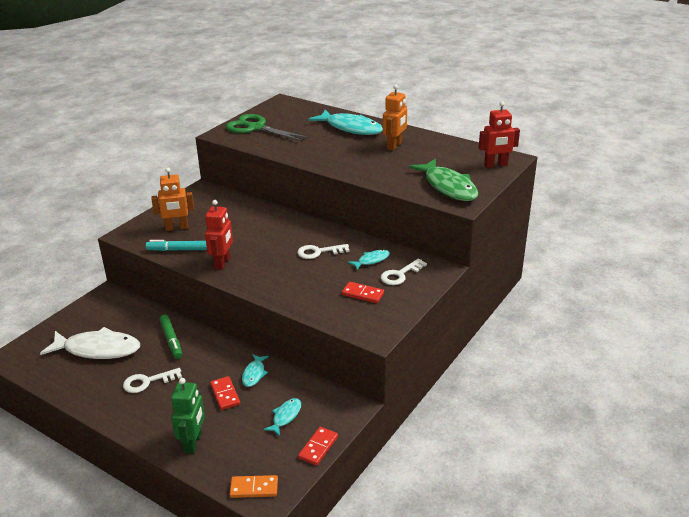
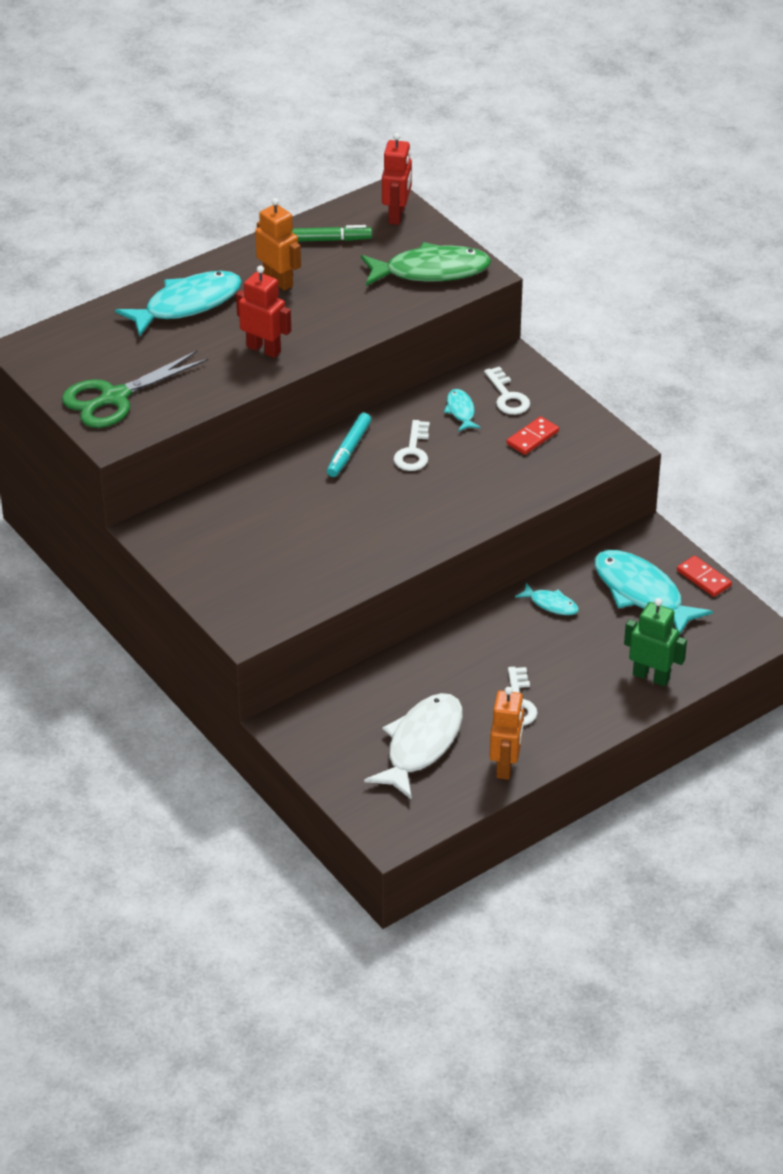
camera: 70 degrees left, 10 degrees up
(171, 340) = (439, 669): green marker -> green marker (328, 240)
(177, 228) = (259, 575): orange robot -> orange robot (505, 766)
(178, 250) = (326, 582): turquoise marker -> turquoise marker (348, 450)
(222, 263) = (387, 544): red robot -> red robot (264, 349)
(225, 394) = (578, 636): red domino -> none
(254, 488) = (743, 640): orange domino -> none
(285, 416) = (642, 593): turquoise fish -> turquoise fish, size x2.09

